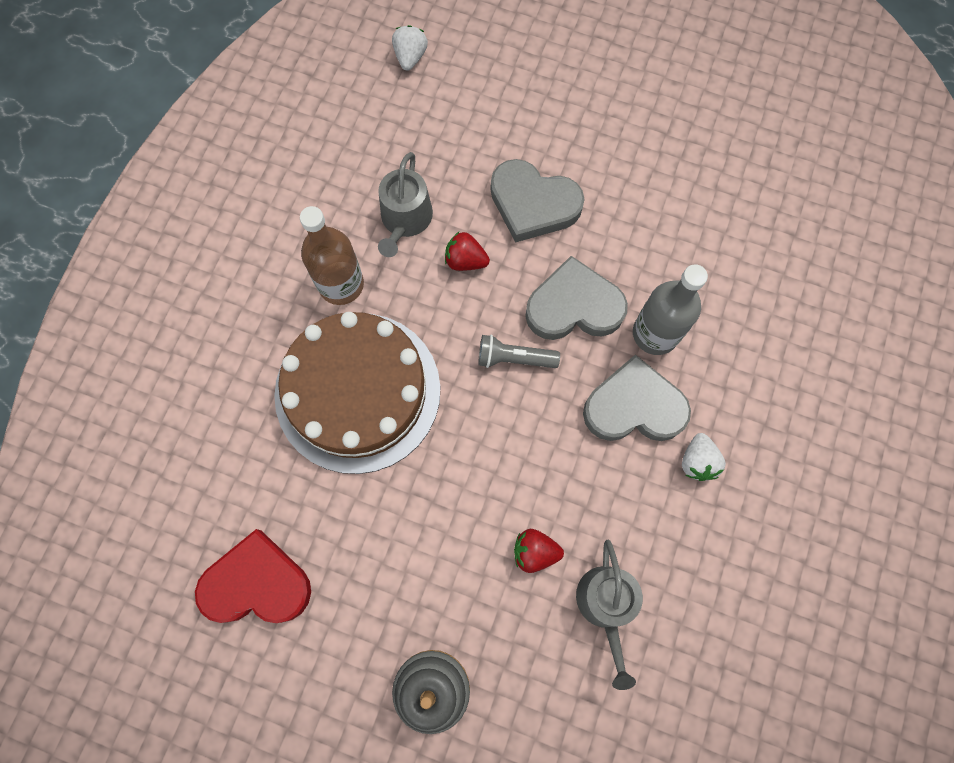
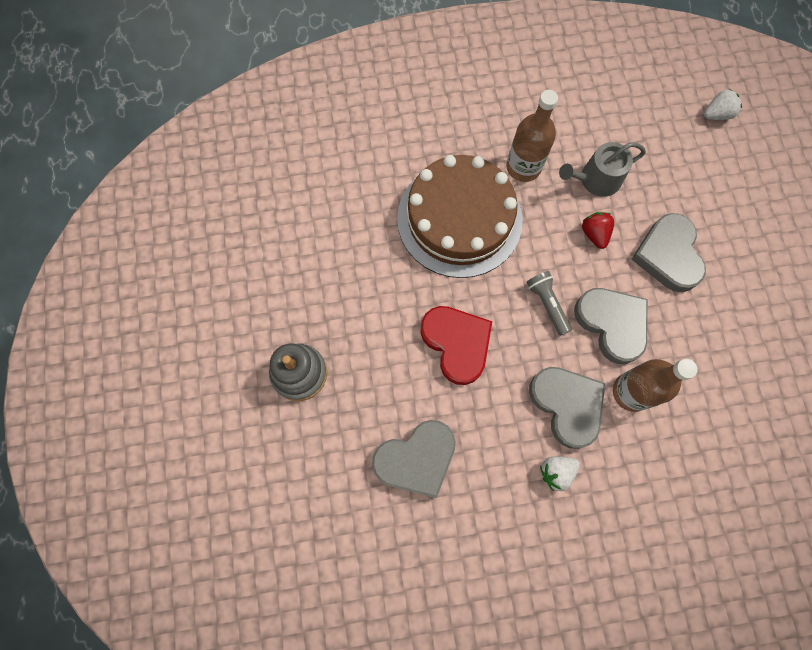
camera: 60 degrees right, 0 degrees up
(257, 583) = (304, 231): red heart -> red heart (457, 344)
(535, 552) = (424, 391): red strawberry -> none
(606, 606) = (416, 459): grey watering can -> grey heart
(655, 333) = (631, 392): grey bottle -> brown bottle

